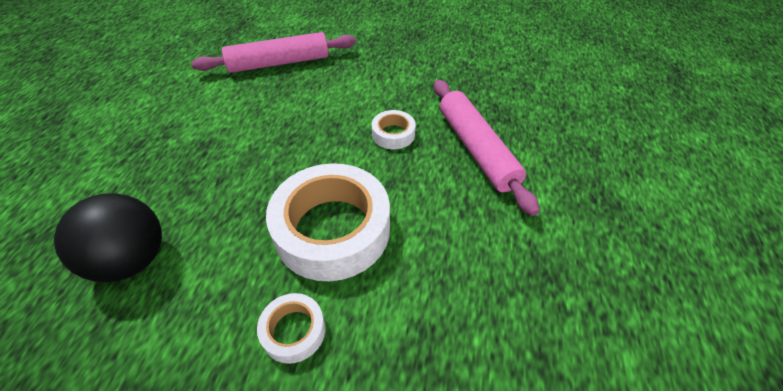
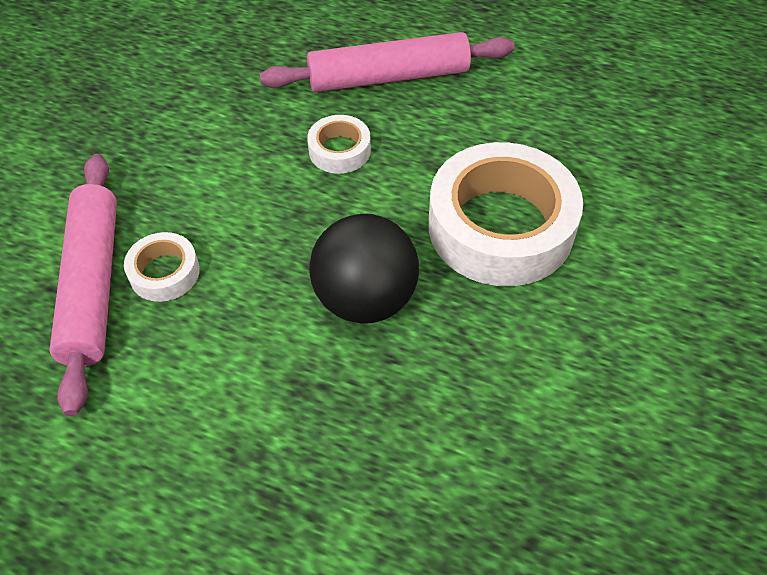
camera: 80 degrees left, 5 degrees up
(132, 260) = (530, 451): black ball -> black ball (365, 299)
(293, 331) = (634, 267): white tape -> white tape (164, 272)

